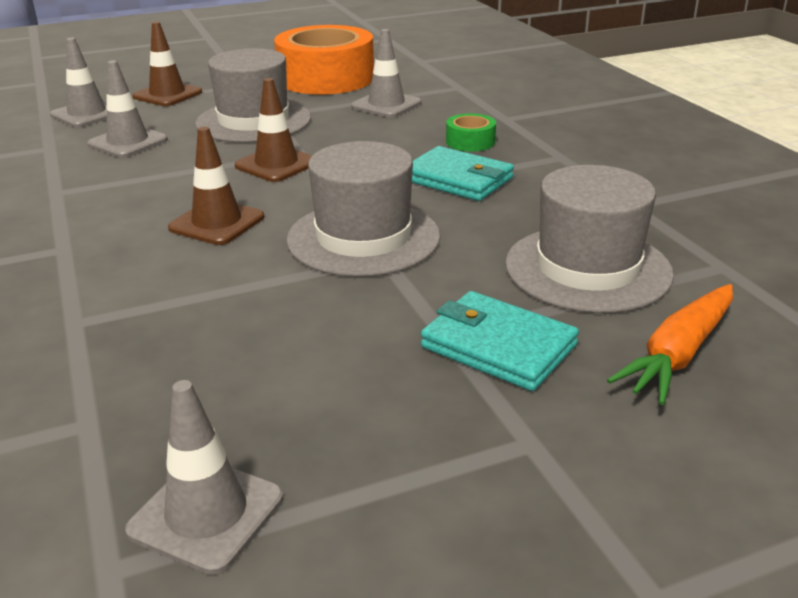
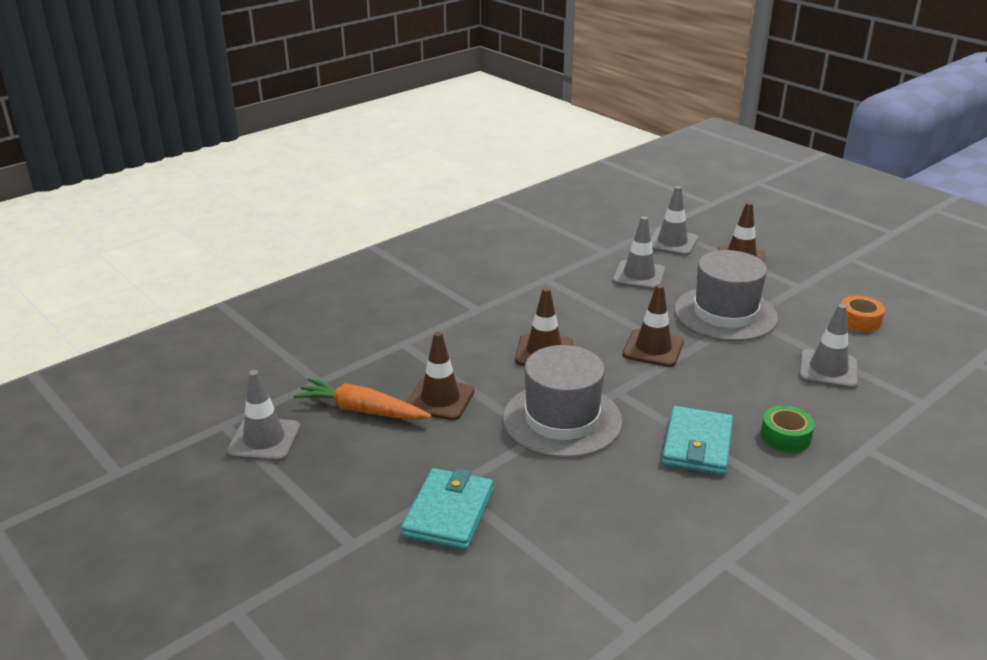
camera: 70 degrees right, 0 degrees up
(248, 313) = (440, 399): none -> brown traffic cone
(326, 78) = (859, 321): orange tape -> orange tape, size x0.42
(587, 268) = (582, 544): grey hat -> none
(678, 354) = (477, 607): orange carrot -> orange carrot (361, 410)

